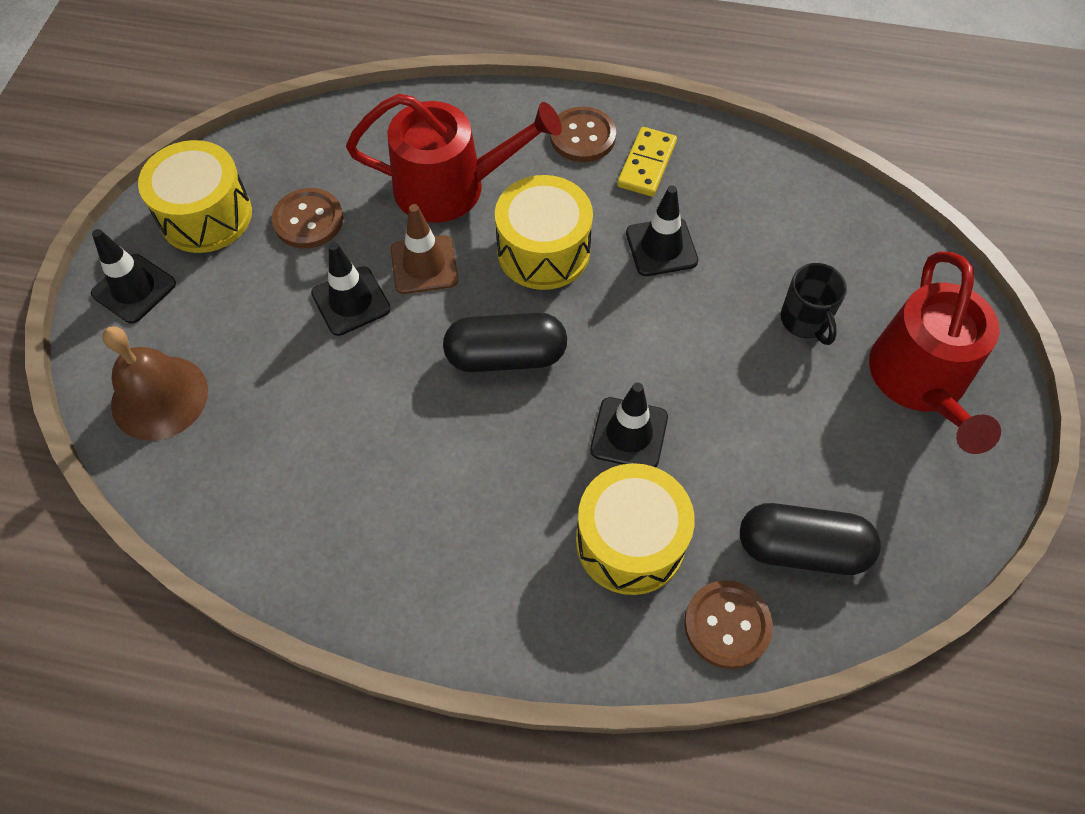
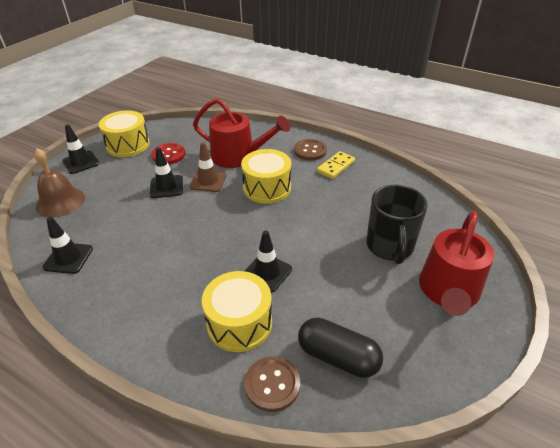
camera: 20 degrees right, 20 degrees down
(308, 220) = (168, 155): brown button -> red button
(506, 356) = (224, 224): black capsule -> none
(661, 247) = (326, 199): black traffic cone -> black traffic cone (68, 258)
(805, 321) = (390, 247): black mug -> black mug, size x1.69

